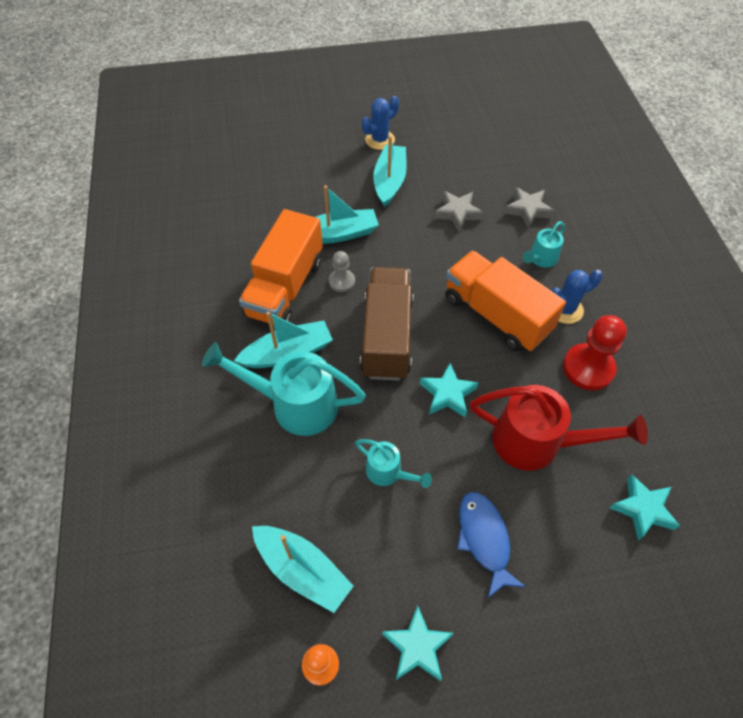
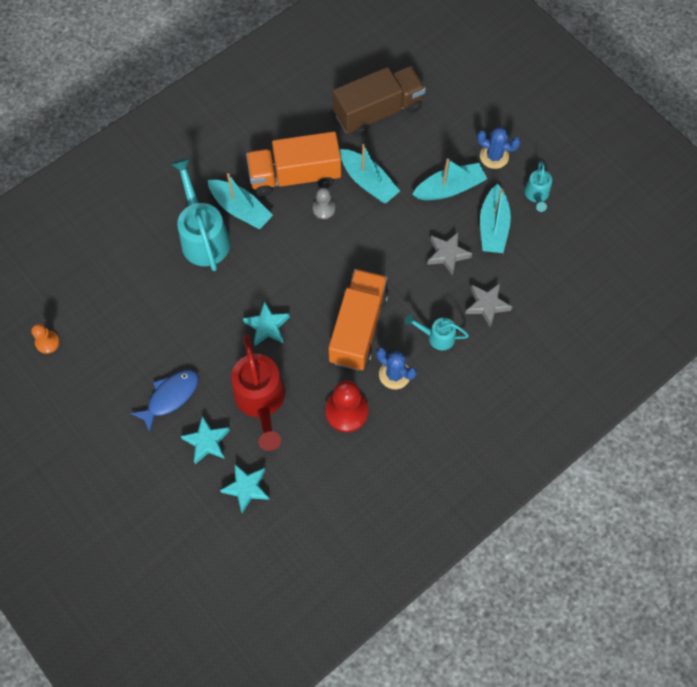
camera: 60 degrees right, 10 degrees up
(302, 570) = (95, 303): turquoise boat -> turquoise boat (493, 227)
(387, 336) = (293, 264): brown truck -> brown truck (378, 111)
(388, 472) = (185, 318): turquoise watering can -> turquoise watering can (536, 195)
(417, 647) = (83, 389): turquoise star -> turquoise star (207, 442)

